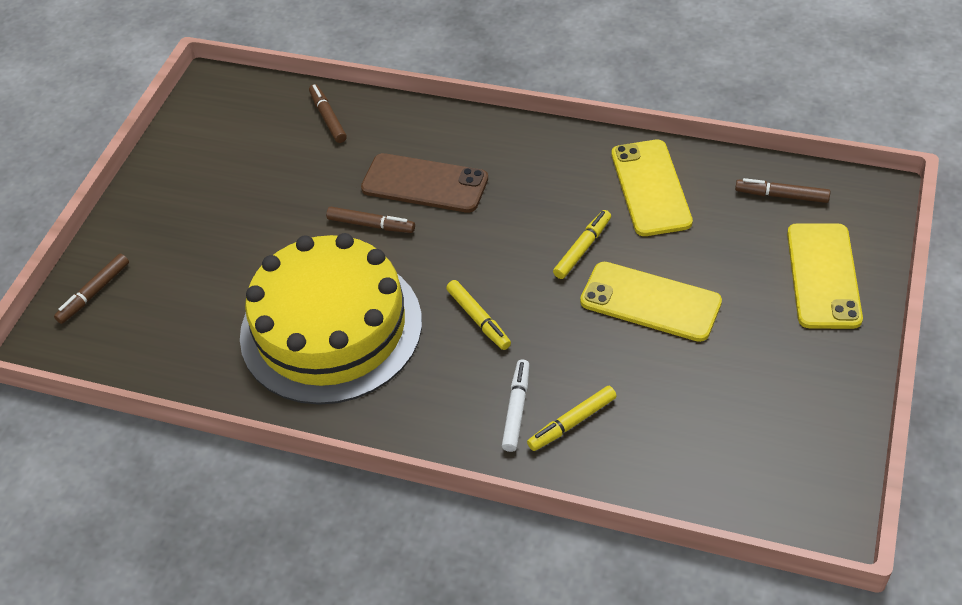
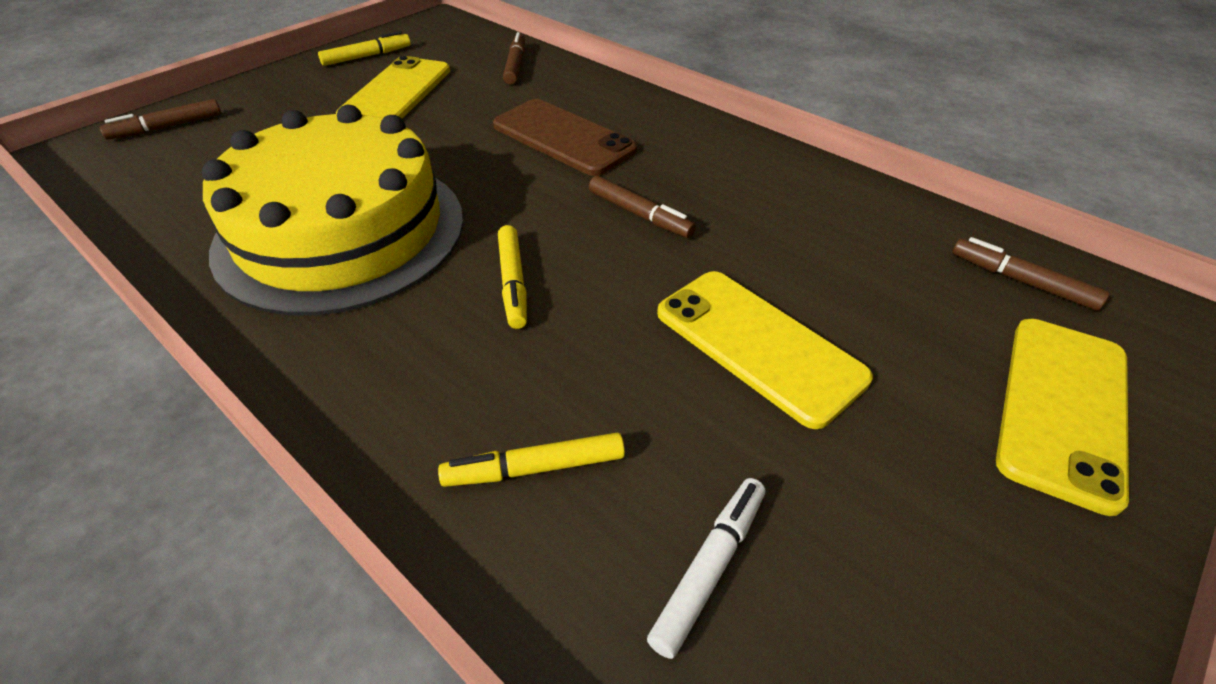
camera: 20 degrees right, 5 degrees down
(371, 225) = (476, 154): brown marker -> brown marker (639, 214)
(516, 409) = (471, 413): white marker -> white marker (709, 568)
(582, 248) = (701, 252): yellow marker -> yellow marker (367, 56)
(651, 188) = (831, 217): yellow phone -> yellow phone (396, 93)

